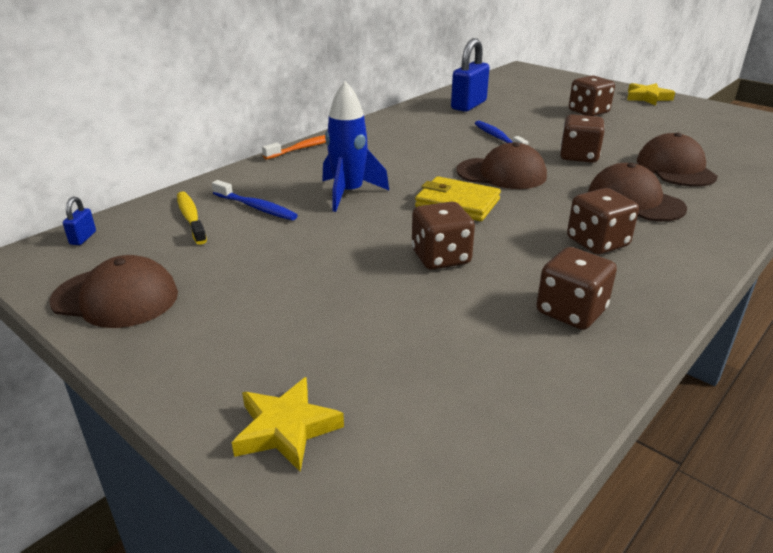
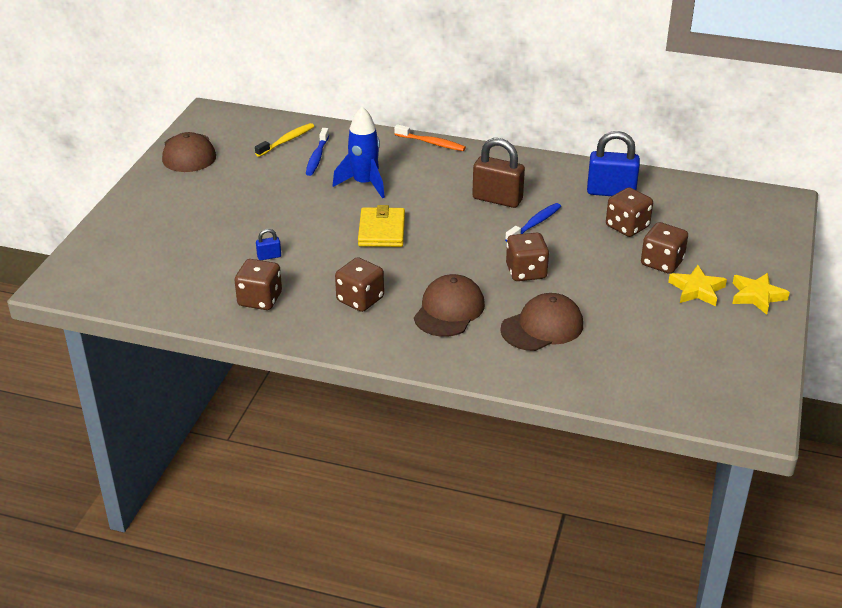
camera: 65 degrees right, 5 degrees up
(83, 238) = (240, 118): blue padlock -> blue padlock (269, 256)
(286, 428) = (115, 235): yellow star -> yellow star (697, 290)
(440, 257) = (296, 241): brown dice -> brown dice (627, 227)
(442, 143) = (497, 199): none -> brown padlock
(501, 173) = (453, 239): brown cap -> none

